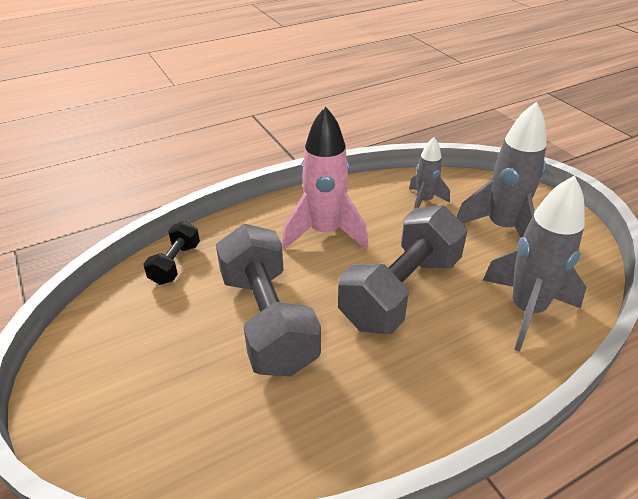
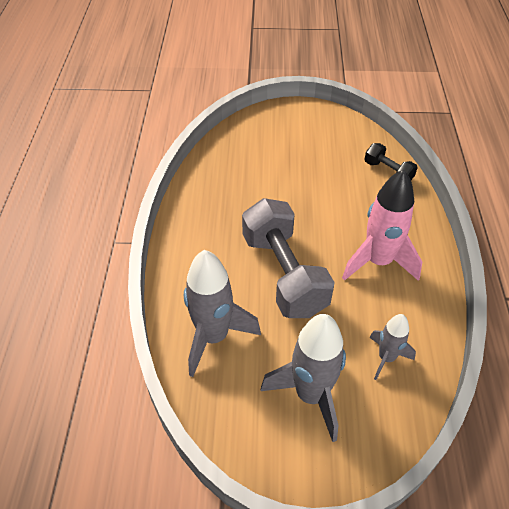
camera: 120 degrees right, 10 degrees up
(268, 320) = (304, 196): grey dumbbell -> none

